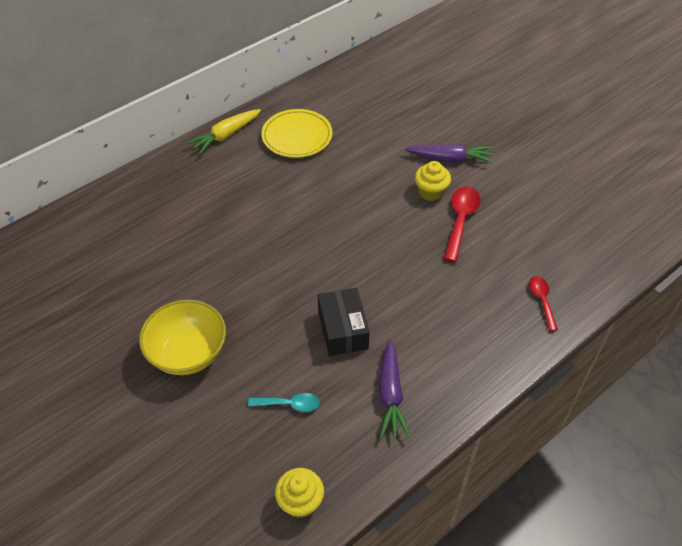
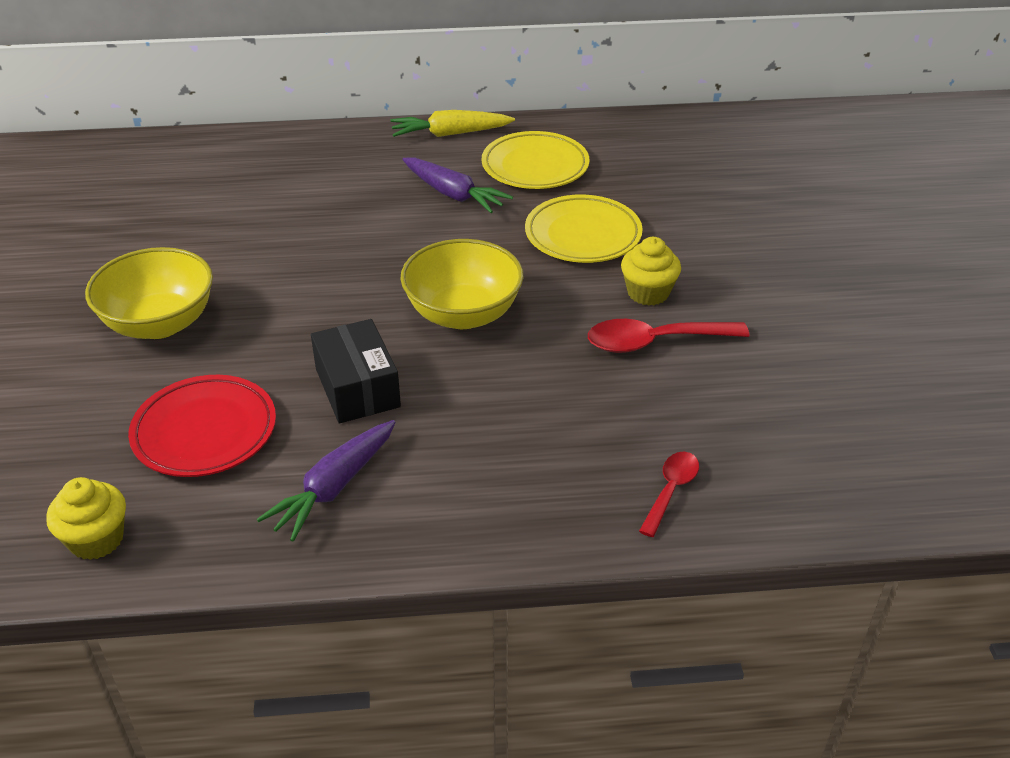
camera: 35 degrees right, 10 degrees down
(289, 404) = (205, 432): turquoise spoon -> red plate
(343, 330) = (357, 388): black box -> black box turned 45 degrees counterclockwise
(352, 254) = (463, 314): none -> yellow bowl
(365, 171) = (583, 235): none -> yellow plate
(450, 159) = (718, 268): purple carrot -> purple carrot (453, 194)
(460, 220) = (654, 342): red spoon -> red spoon turned 150 degrees counterclockwise

